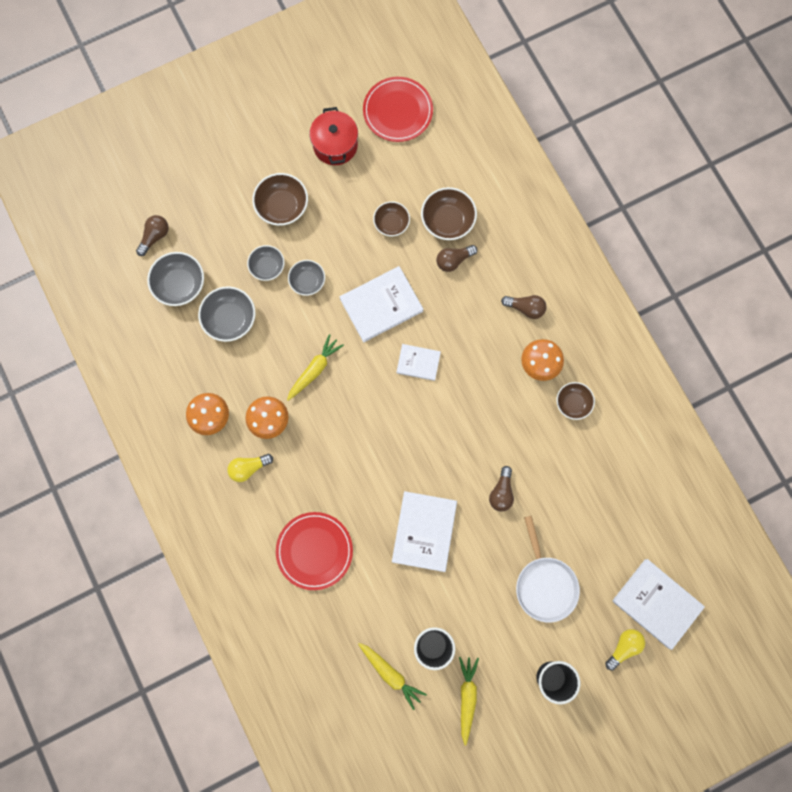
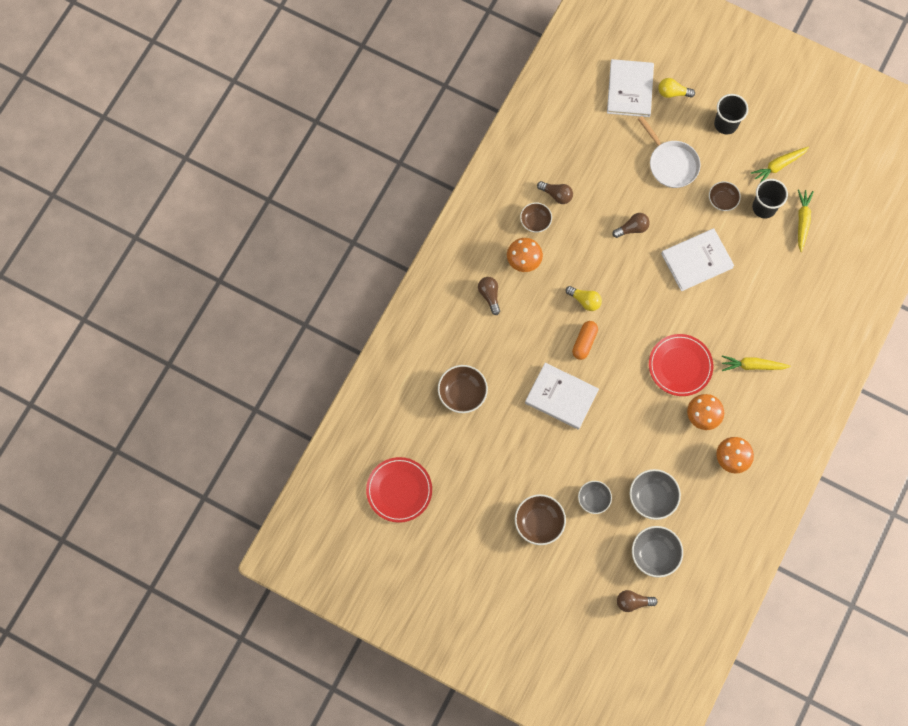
camera: 125 degrees left, 5 degrees down
(249, 468) = (746, 406): yellow light bulb -> yellow light bulb (584, 300)
(307, 281) = (583, 462): grey bowl -> none
(314, 369) = (643, 410): yellow carrot -> yellow carrot (752, 366)
(314, 551) = (765, 322): red plate -> red plate (680, 366)
(335, 145) = (461, 518): red pot -> none
(391, 223) = (494, 432): brown bowl -> brown bowl (722, 200)
(418, 363) = (584, 342): white book -> orange capsule
(454, 260) = (490, 368): brown light bulb -> brown light bulb (556, 195)
(544, 584) = (671, 164): white pan -> white pan turned 105 degrees clockwise

